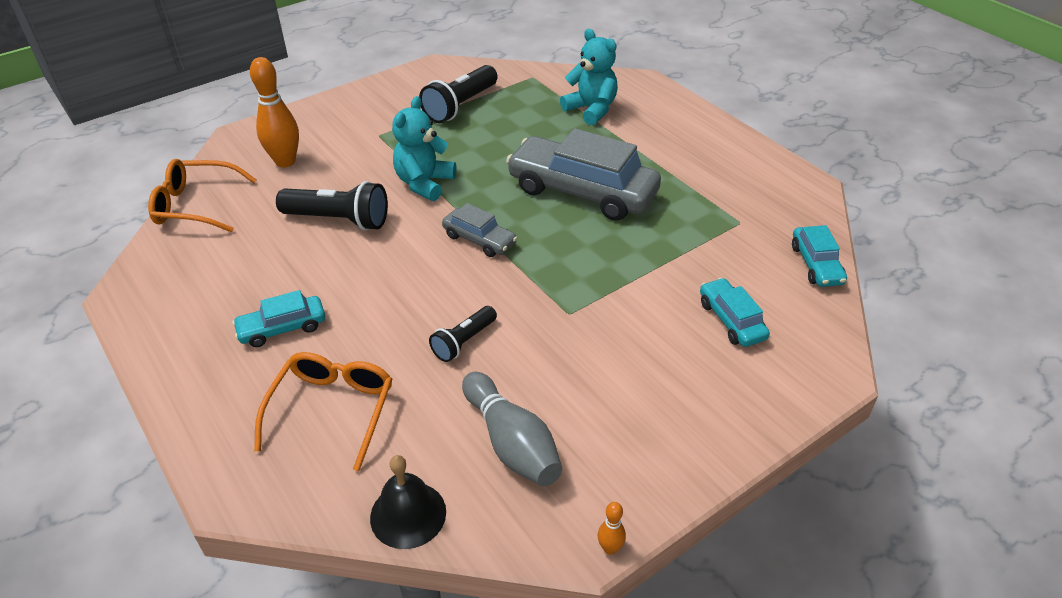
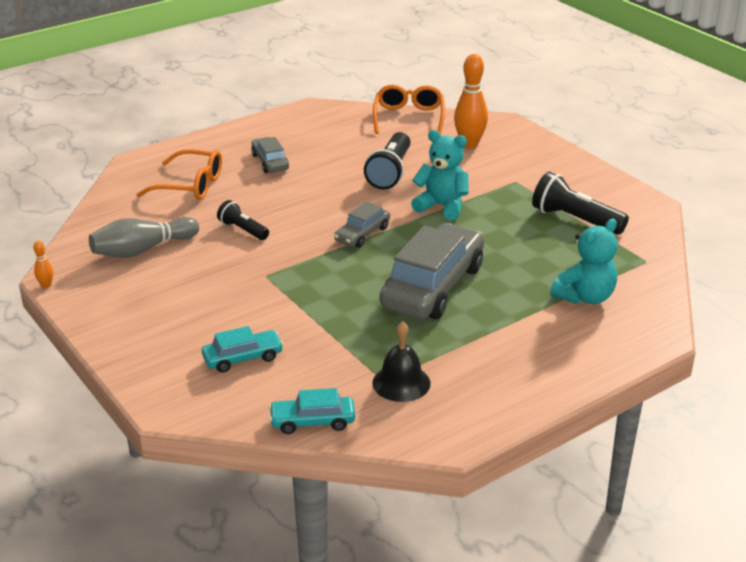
camera: 90 degrees right, 10 degrees down
(282, 328) = (270, 162): turquoise car -> grey car
(408, 514) = (100, 215): black bell -> black bell (401, 383)

